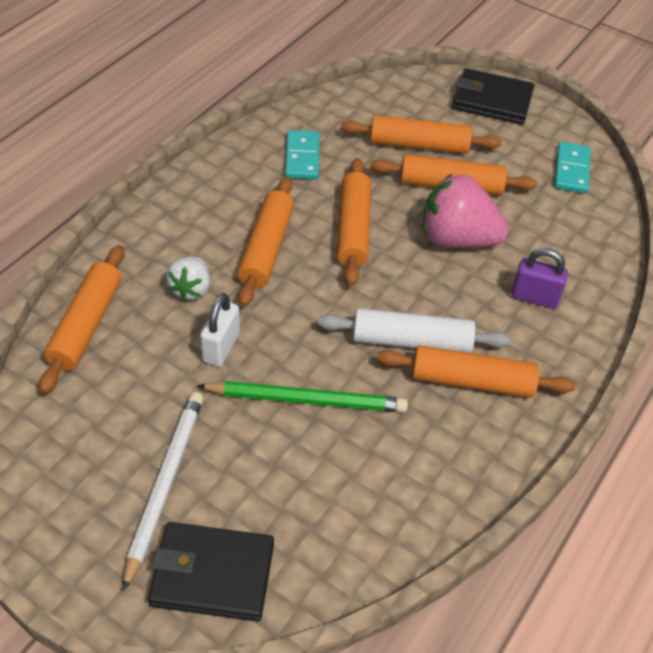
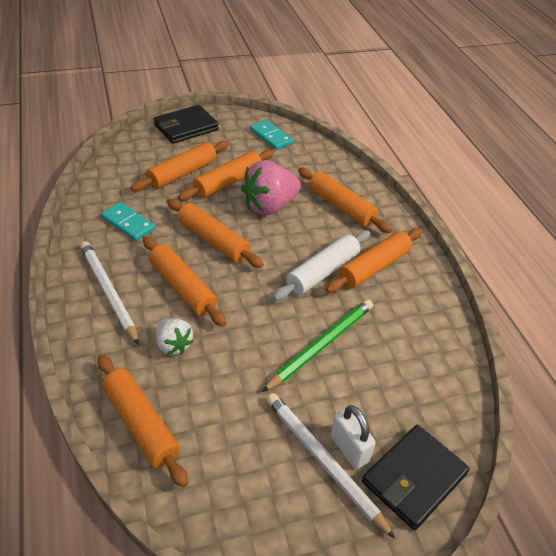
camera: 50 degrees left, 5 degrees down
(205, 204) = (108, 292): none -> white pencil
(221, 347) = (239, 360): white padlock -> white padlock (349, 449)
(534, 297) = (341, 207): purple padlock -> orange rolling pin

